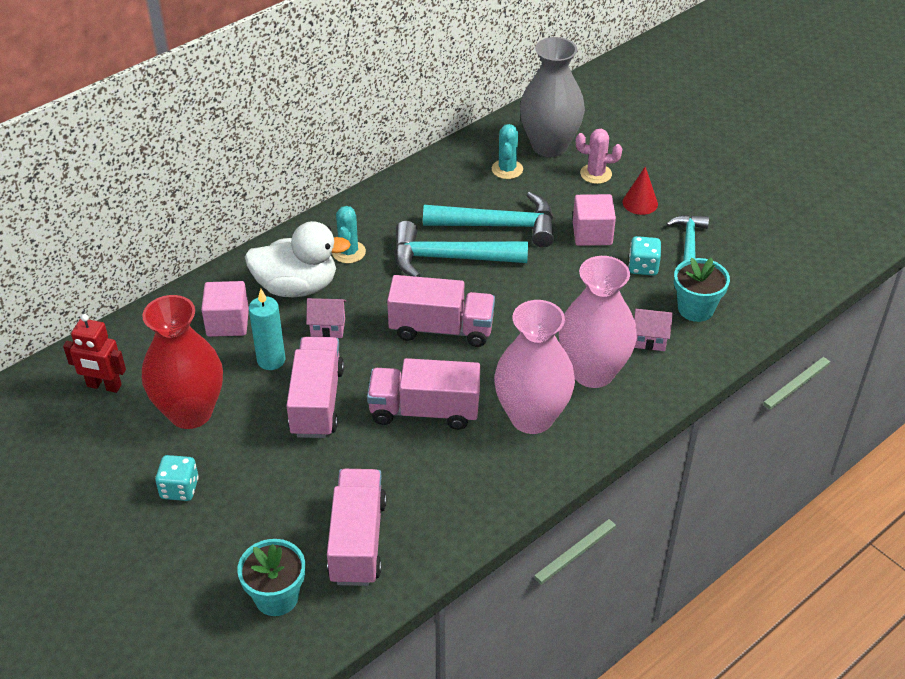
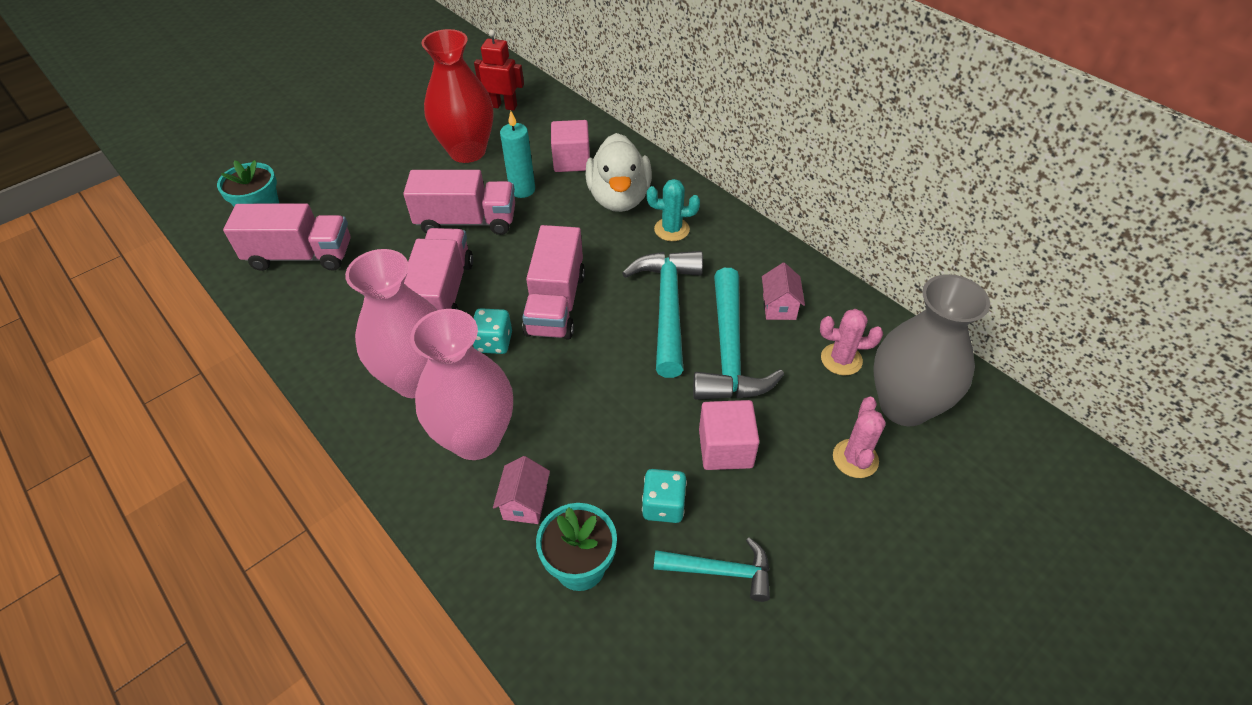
camera: 90 degrees right, 5 degrees up
(104, 386) = (503, 106): red robot -> red robot turned 90 degrees clockwise
(179, 489) = (387, 154): turquoise dice -> turquoise dice (494, 342)
(328, 328) = (562, 222): pink house -> pink house (779, 307)
(507, 169) = (841, 359): turquoise cactus -> pink cactus
(640, 203) = (801, 511): red cone -> none

